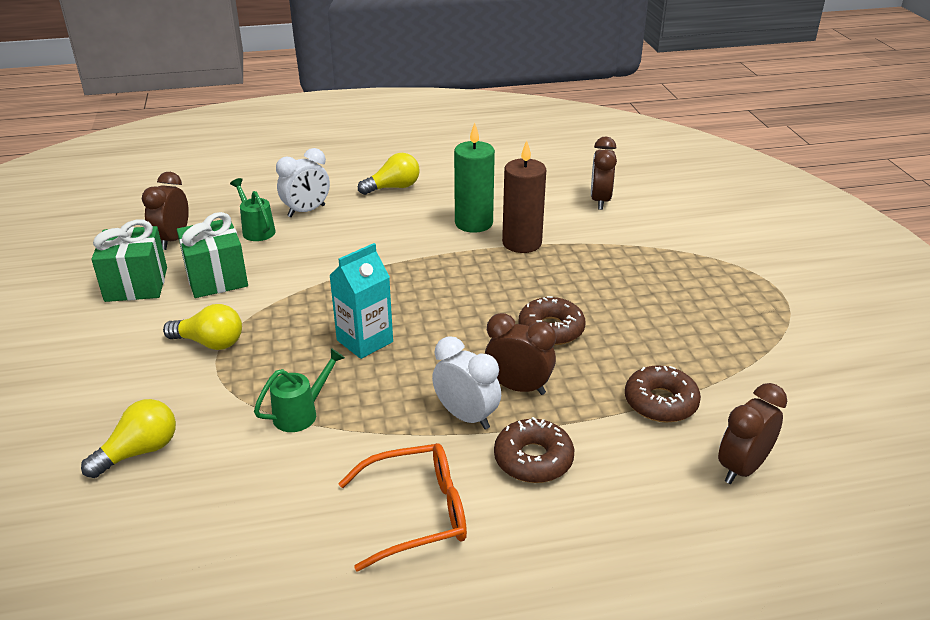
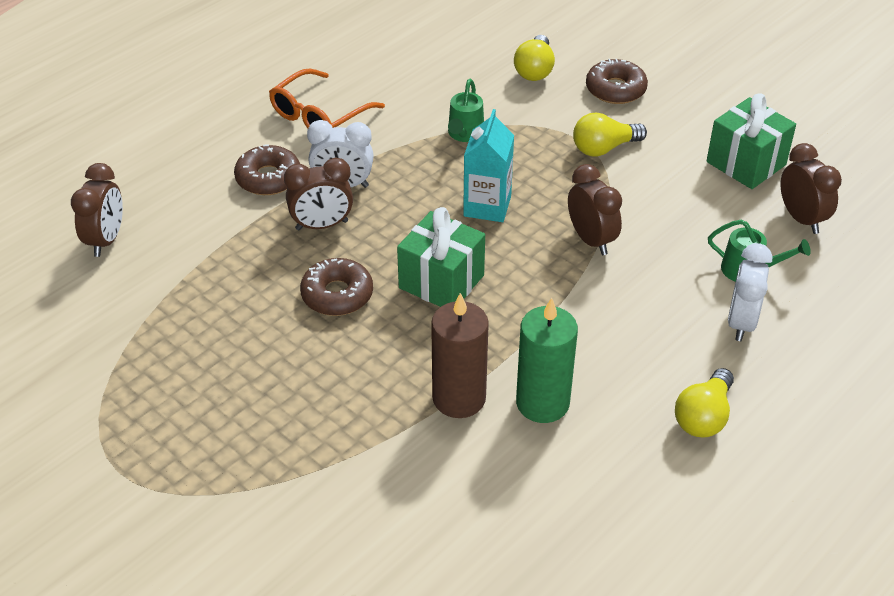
camera: 145 degrees right, 10 degrees up
(216, 278) = (693, 201): green gift -> green gift (441, 281)
(600, 201) = (425, 538): brown clock -> brown clock (591, 240)
(660, 402) = (194, 266): brown donut -> brown donut (615, 89)

